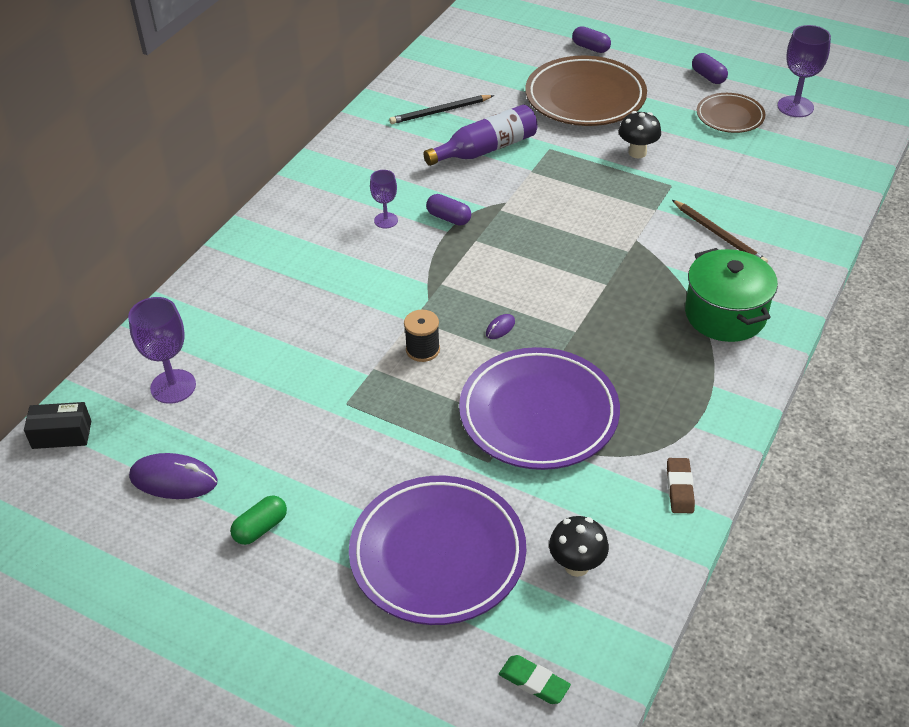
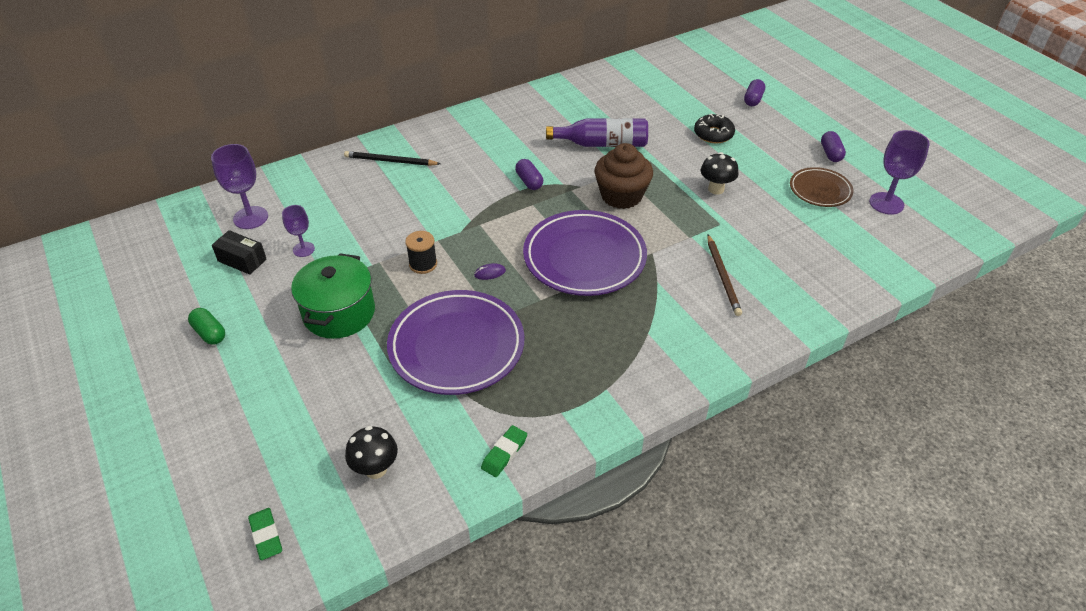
camera: 30 degrees right, 0 degrees up
(62, 434) = (163, 218): black box -> black box (242, 260)
(173, 479) = (193, 276): purple mouse -> none
(260, 528) = (209, 333): green capsule -> green capsule turned 60 degrees clockwise
(386, 220) = (485, 166): purple goblet -> purple goblet (303, 249)
(438, 554) = (294, 409): purple plate -> purple plate (584, 258)
(440, 112) = (594, 106): black pencil -> black pencil (390, 161)
(555, 195) = (621, 196): none -> brown cupcake
(585, 98) = (713, 134): brown plate -> black donut
(590, 48) = (753, 99): purple capsule -> purple capsule turned 45 degrees clockwise
(679, 488) = (504, 453): brown eraser -> green eraser
(725, 314) = (668, 339): green pot -> green pot (339, 313)

